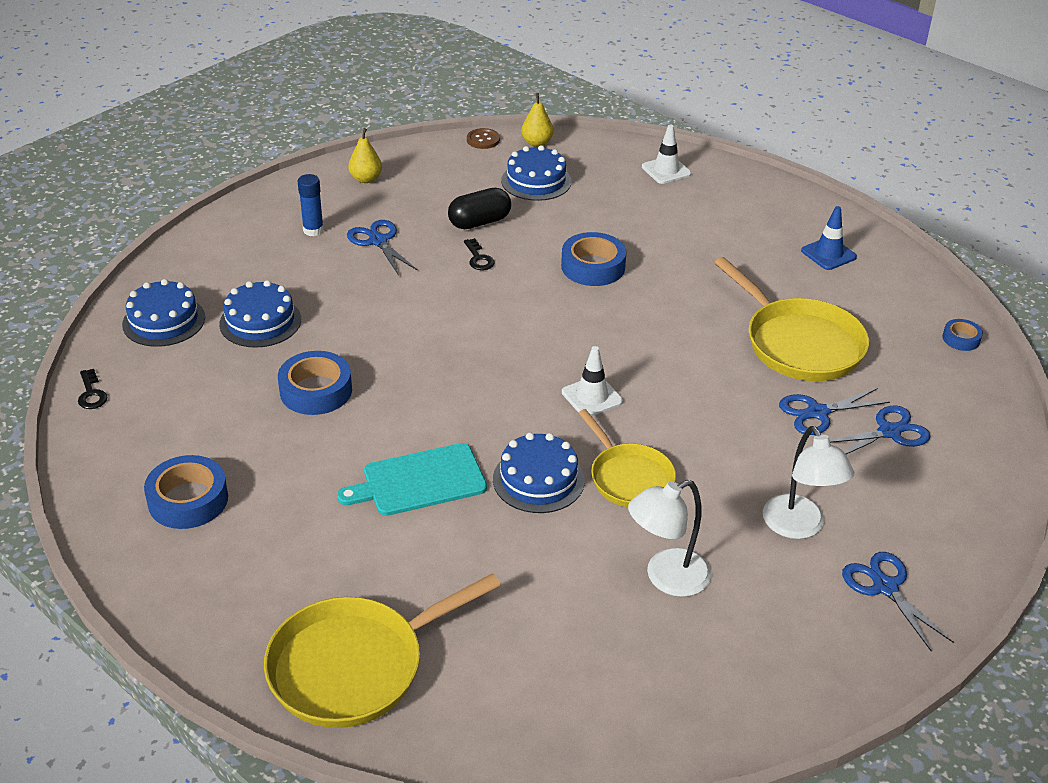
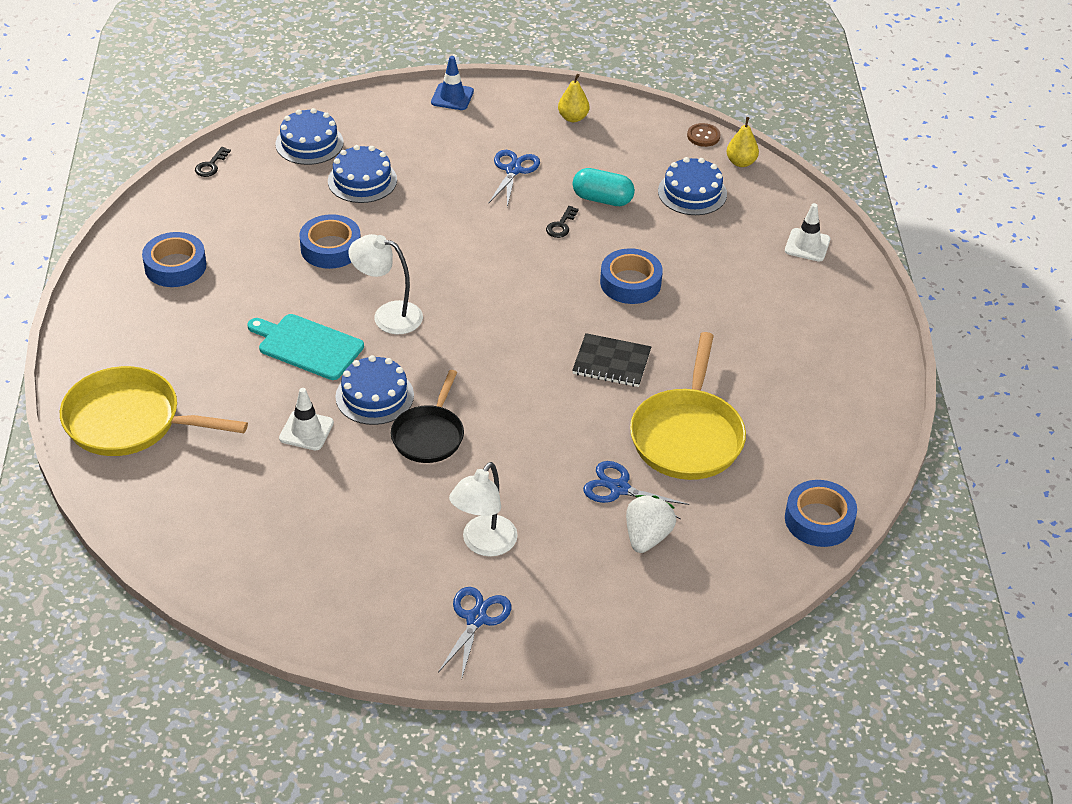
camera: 45 degrees right, 5 degrees up
(313, 230) = (483, 136): blue glue stick -> none
(479, 222) = (602, 199): black capsule -> turquoise capsule
(592, 397) = (487, 370): white traffic cone -> white traffic cone (306, 430)
(628, 477) = (429, 435): yellow pan -> black pan
(666, 578) = (357, 508): white lamp -> white lamp (388, 315)
(669, 329) = (611, 362): none -> black notebook
(828, 254) = (826, 390): blue traffic cone -> blue traffic cone (452, 97)
(889, 432) = (647, 537): blue scissors -> white strawberry
(961, 339) = (819, 520): blue tape -> blue tape, size x1.85

